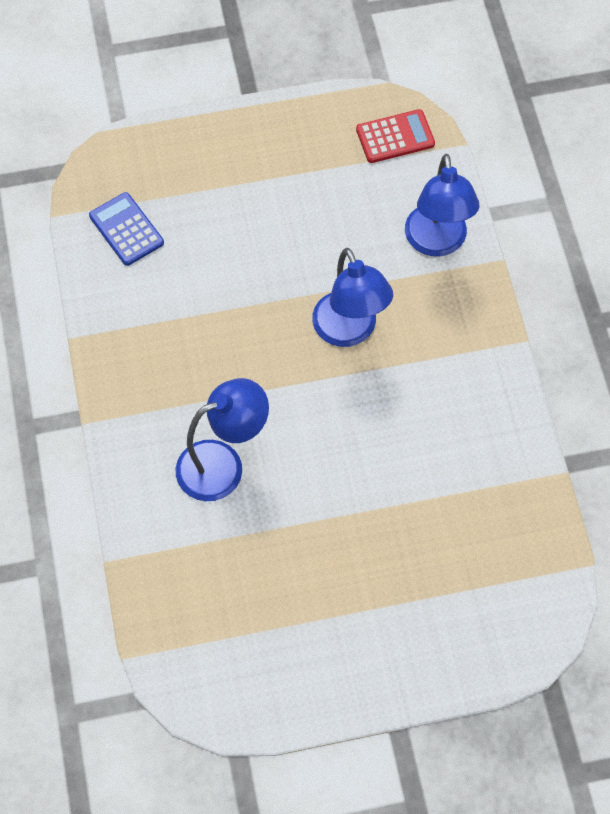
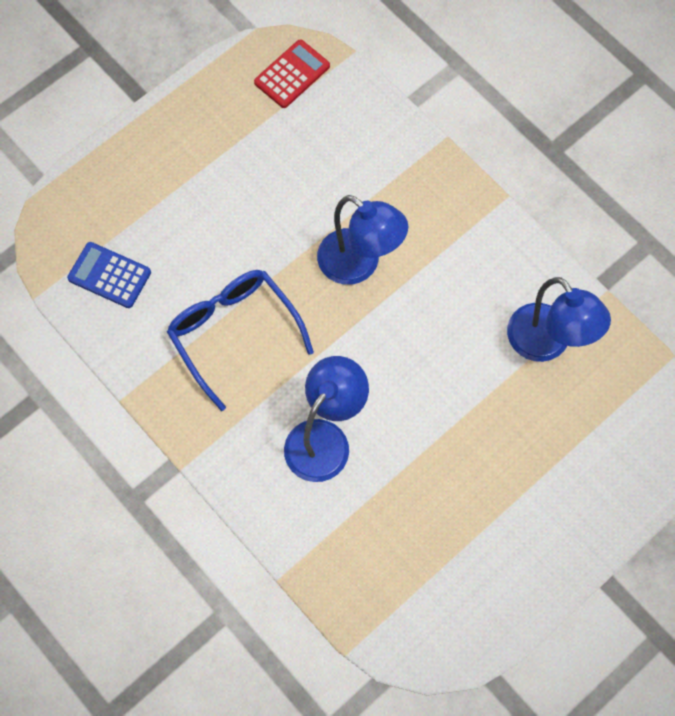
camera: 30 degrees left, 5 degrees up
(201, 332) = (233, 333): none -> blue glasses
(437, 242) = (384, 149): blue lamp -> blue lamp (547, 344)

